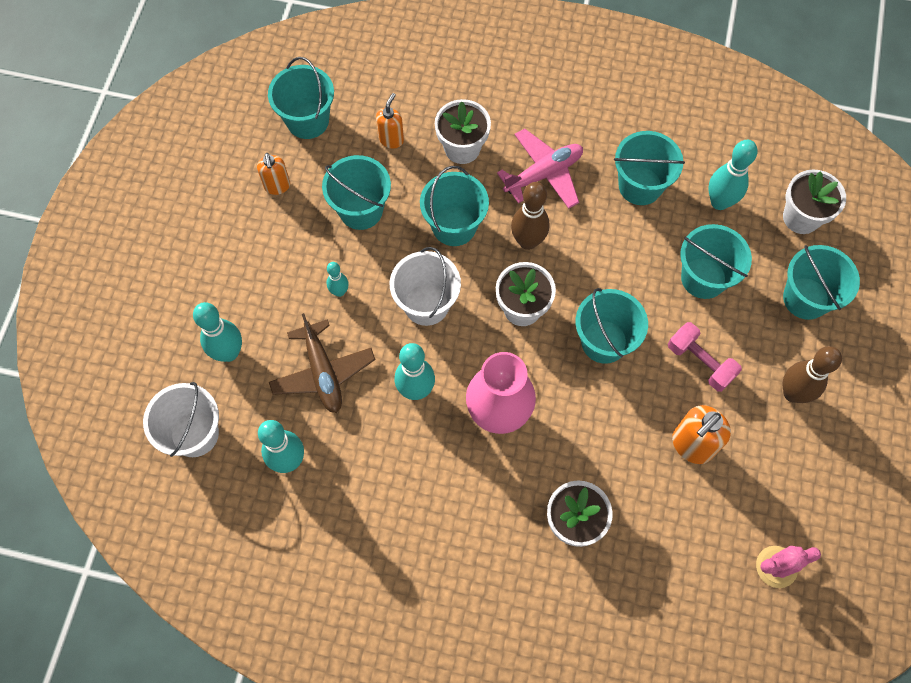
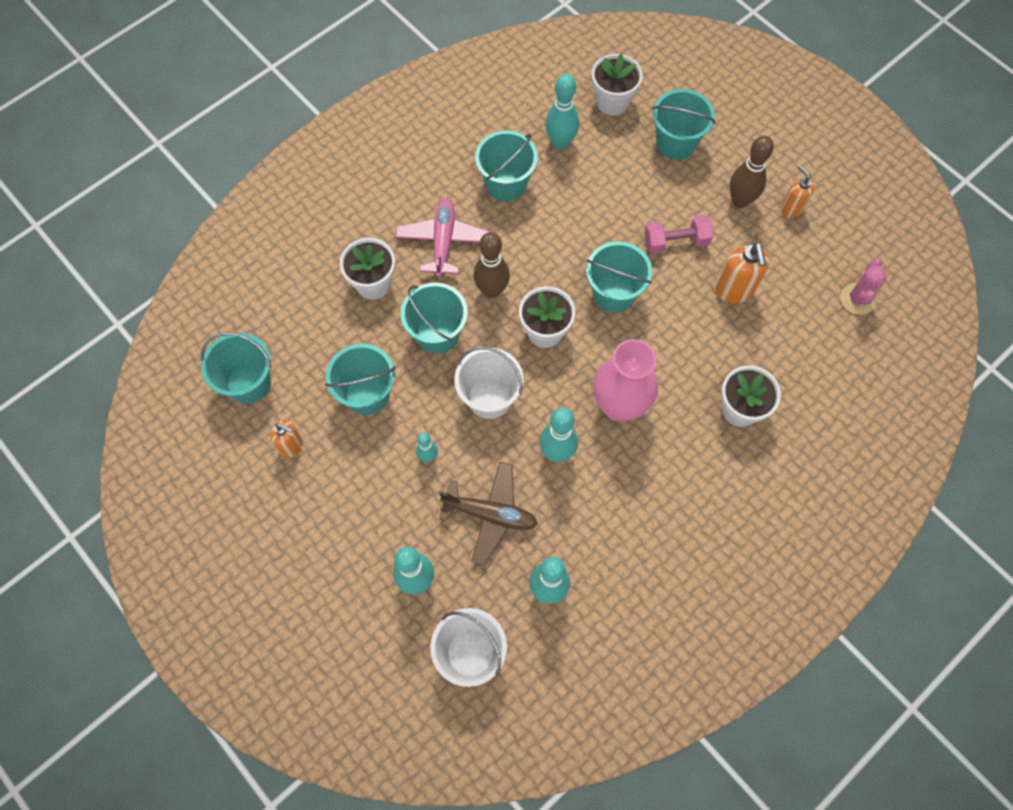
camera: 55 degrees left, 0 degrees up
(391, 139) = (321, 330): orange soap dispenser -> orange soap dispenser (791, 209)
(703, 278) = (612, 194): turquoise bucket -> none

